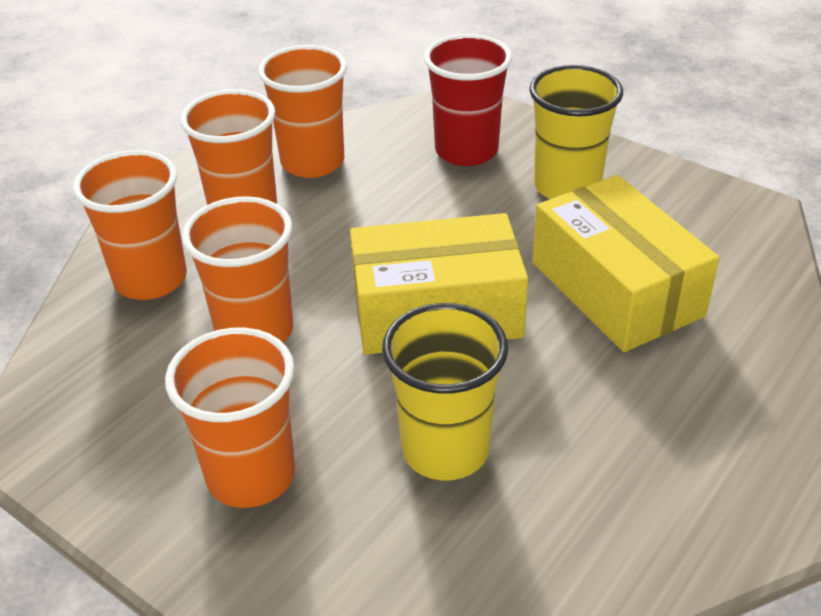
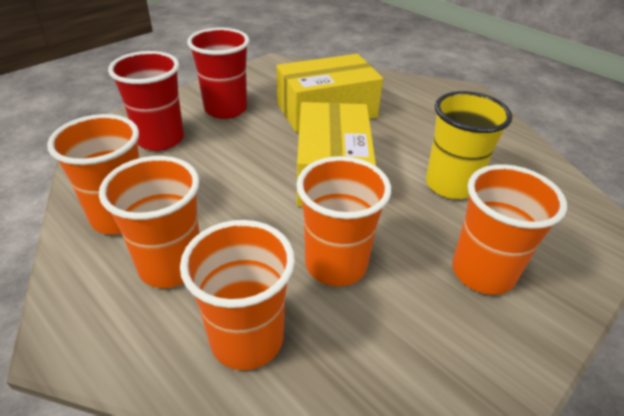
camera: 85 degrees left, 0 degrees up
(567, 186) = (225, 109): yellow cup -> red cup

